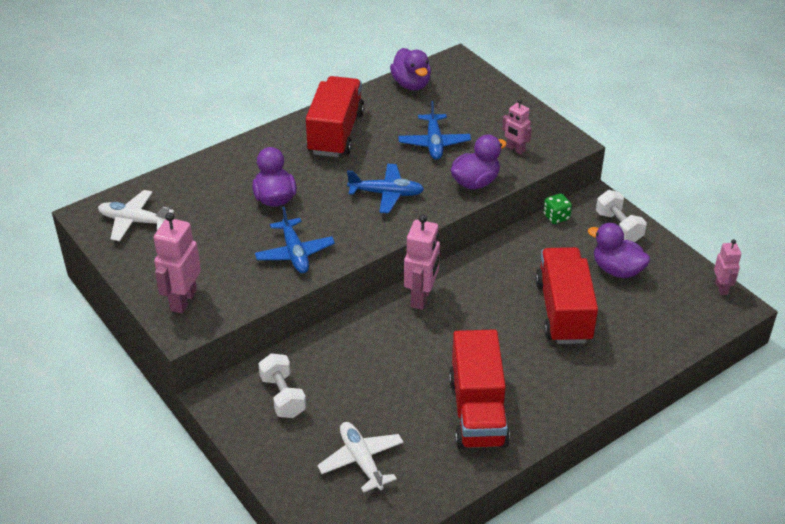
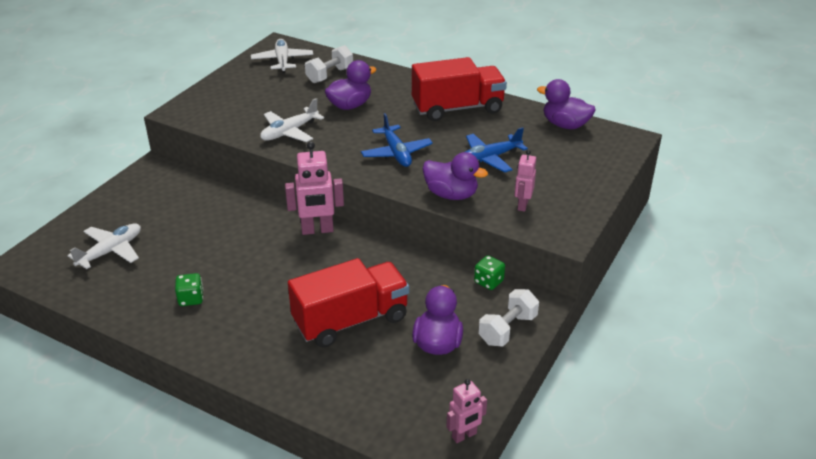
camera: 65 degrees right, 5 degrees down
(183, 300) = (208, 103): pink robot -> none
(283, 396) = (166, 195): white dumbbell -> white dumbbell (330, 75)
(295, 253) = (289, 132): blue plane -> white plane
(411, 84) = (565, 125): purple duck -> purple duck turned 75 degrees clockwise
(477, 411) = (191, 299): red truck -> green dice

